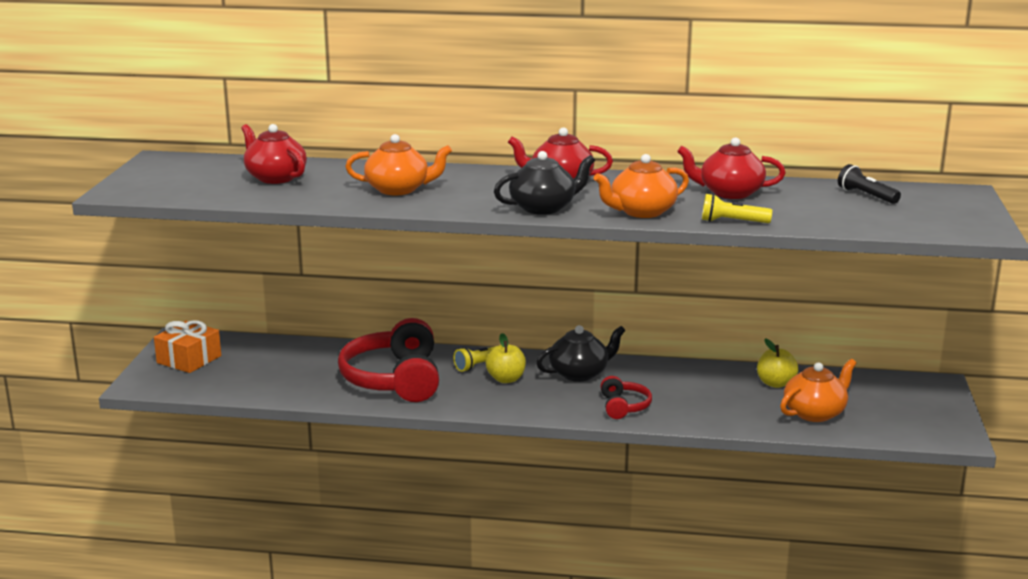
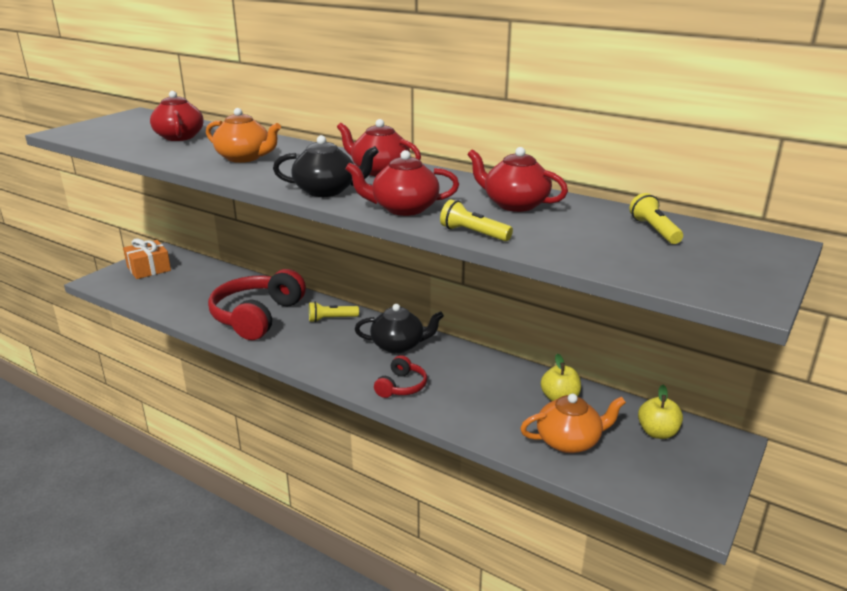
camera: 25 degrees right, 5 degrees up
(506, 379) = (336, 336): yellow apple -> yellow apple (657, 432)
(641, 212) = (403, 209): orange teapot -> red teapot
(866, 196) = (654, 230): black flashlight -> yellow flashlight

